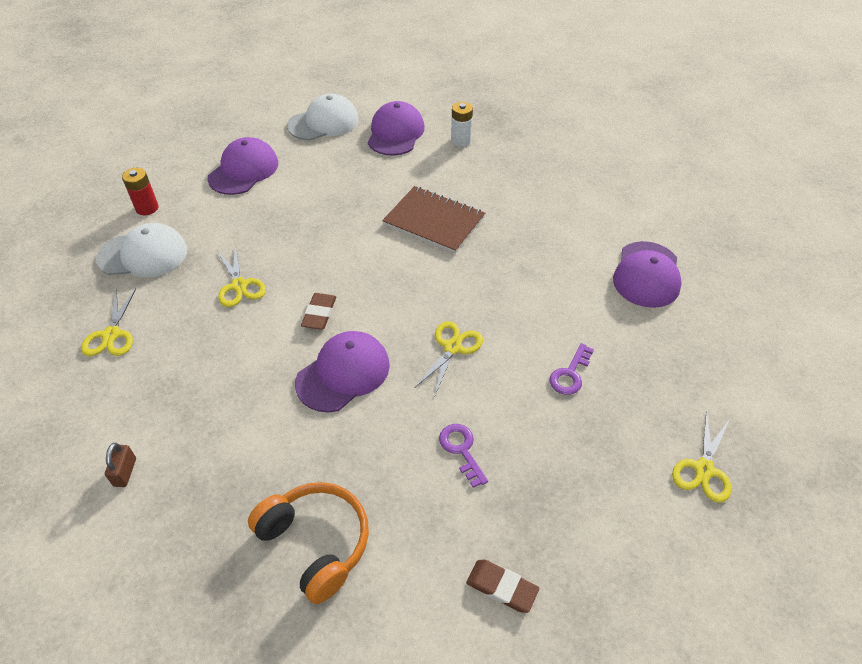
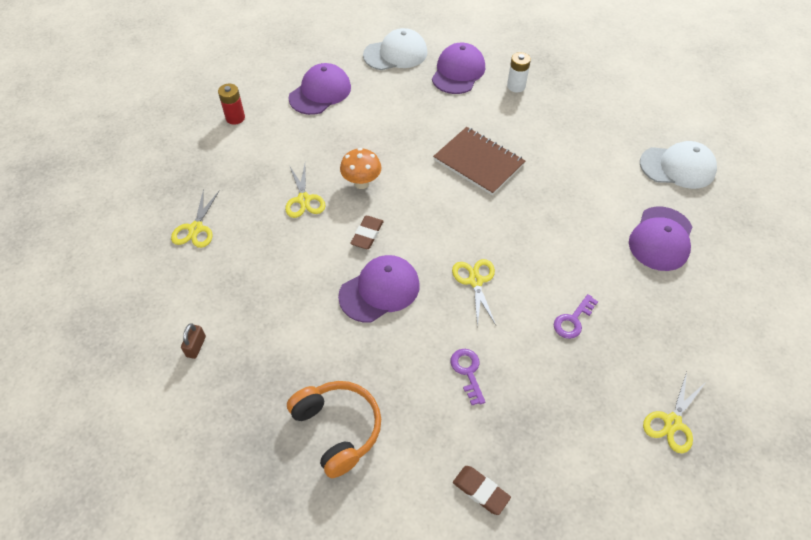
camera: 10 degrees right, 5 degrees up
(143, 254) = (228, 160): white cap -> white cap (677, 167)
(305, 259) = (361, 183): none -> orange mushroom
(452, 347) = (475, 281): yellow scissors -> yellow scissors turned 45 degrees counterclockwise

